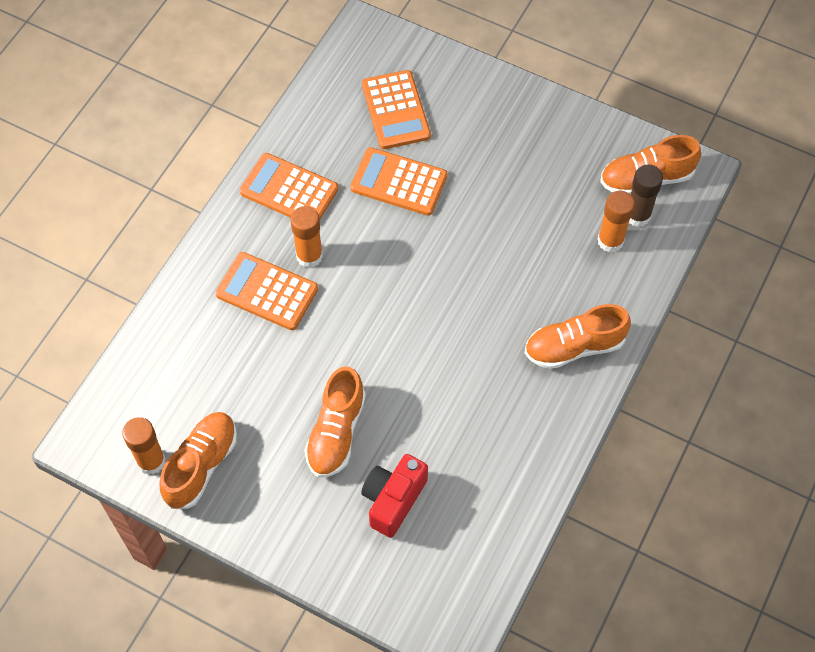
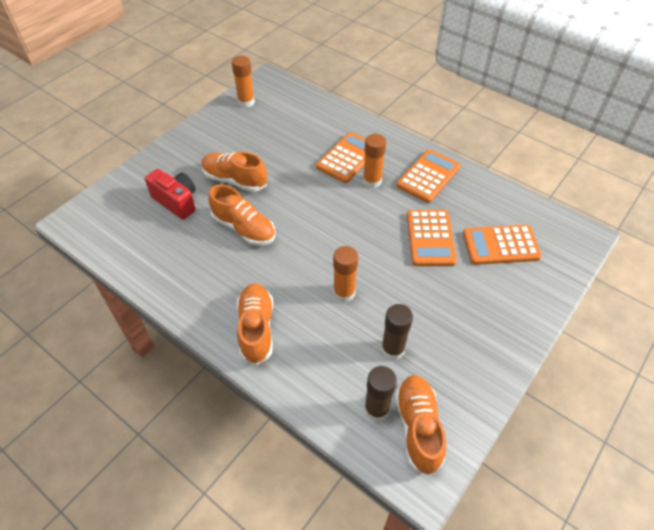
camera: 100 degrees right, 10 degrees down
(201, 465) = (236, 121): orange shoe -> orange shoe (244, 228)
(399, 182) = (430, 238): orange calculator -> orange calculator turned 150 degrees clockwise
(565, 208) = (392, 349): none -> brown glue stick
(610, 241) = (352, 379): orange glue stick -> orange glue stick (344, 293)

